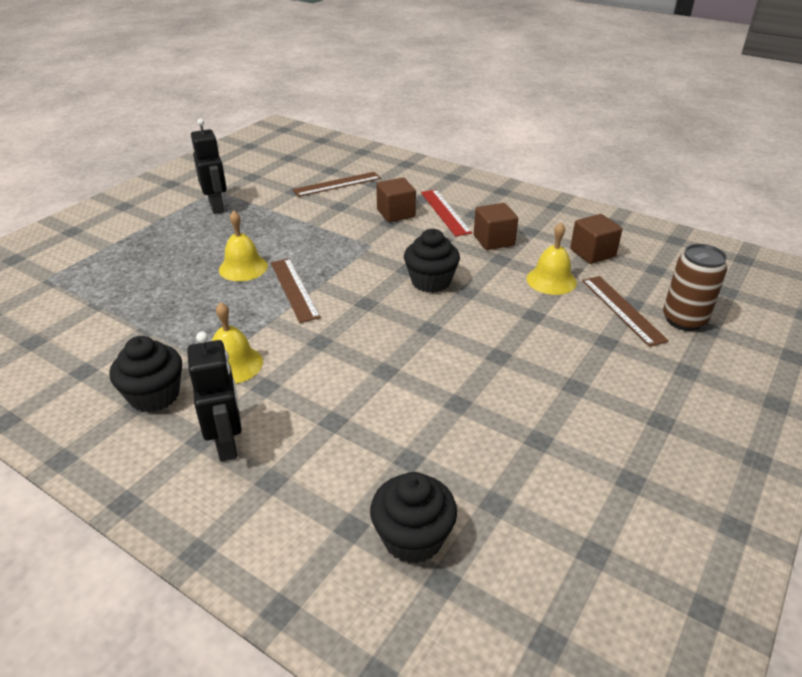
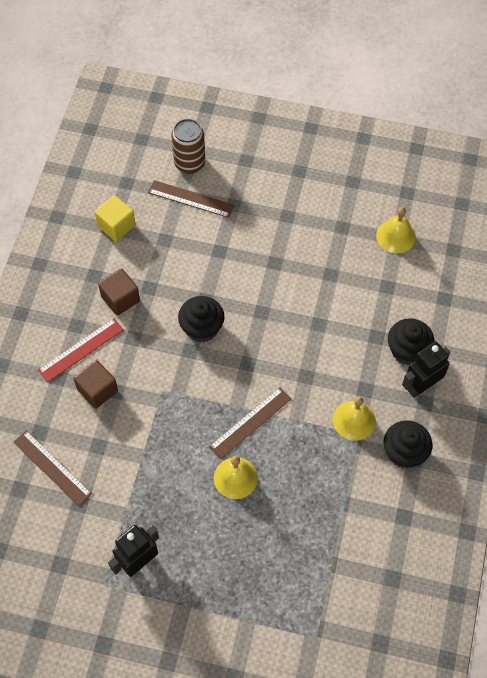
camera: 110 degrees left, 25 degrees up
(413, 538) = (437, 269): black cupcake -> black cupcake (407, 350)
(551, 280) = (168, 247): yellow bell -> yellow bell (396, 236)
(592, 253) = (116, 226): brown cube -> yellow cube
(622, 309) = (191, 199): brown ruler -> brown ruler turned 60 degrees clockwise

